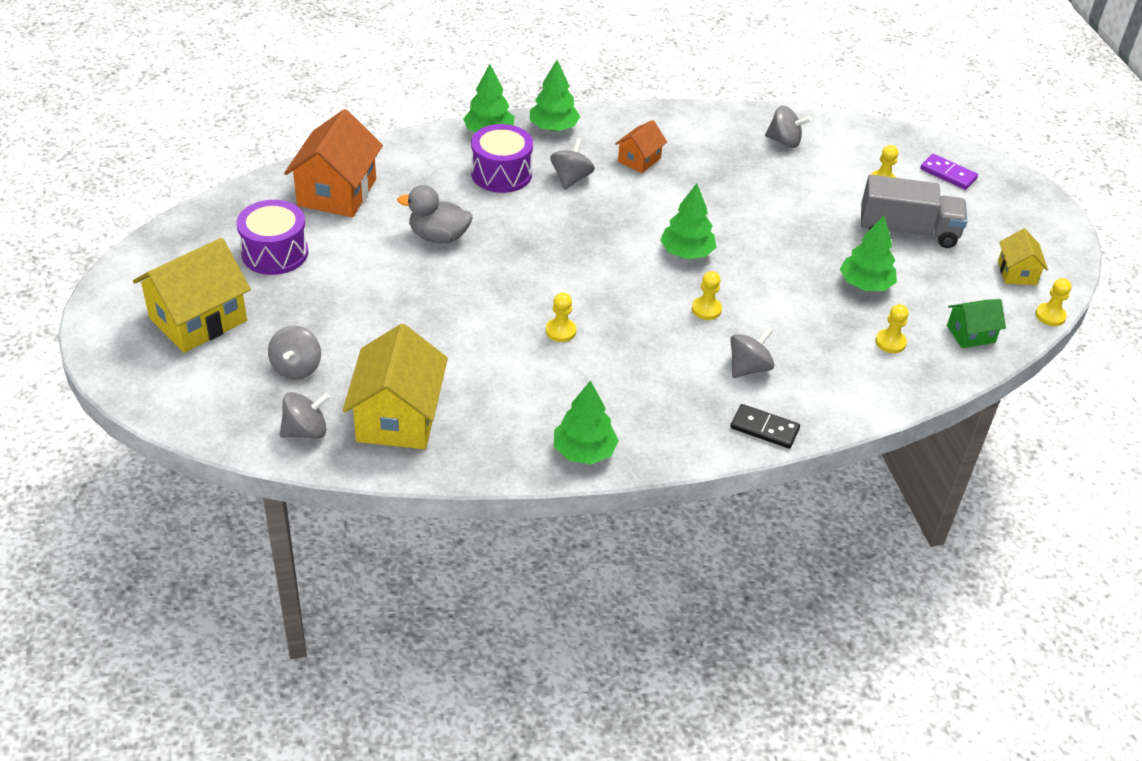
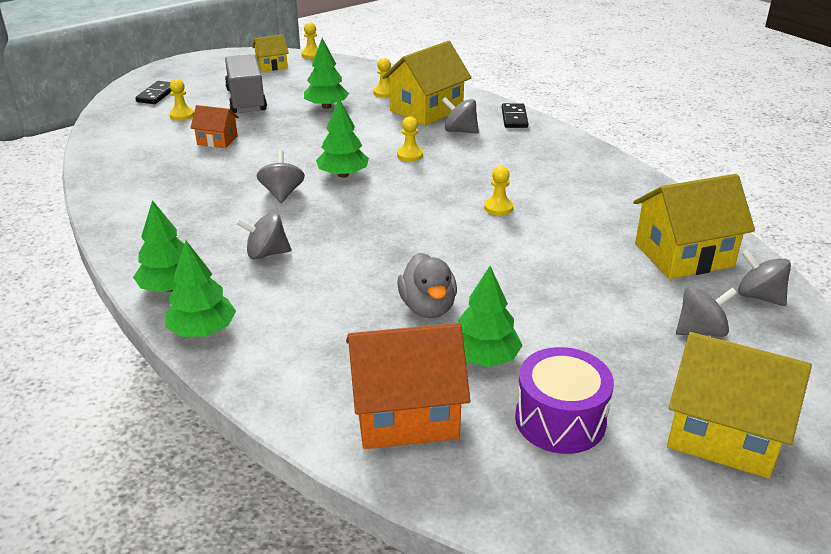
camera: 110 degrees left, 10 degrees down
(501, 173) = (284, 298): purple drum -> none
(584, 451) = (613, 171): green tree -> green tree (484, 358)
(639, 160) = (209, 223): orange house -> orange house (217, 140)
(784, 141) = (138, 160): grey spinning top -> grey spinning top (282, 193)
(821, 360) = (426, 110): none -> yellow house
(948, 174) = (157, 95): purple domino -> black domino
(970, 334) = (352, 73): green house -> none

